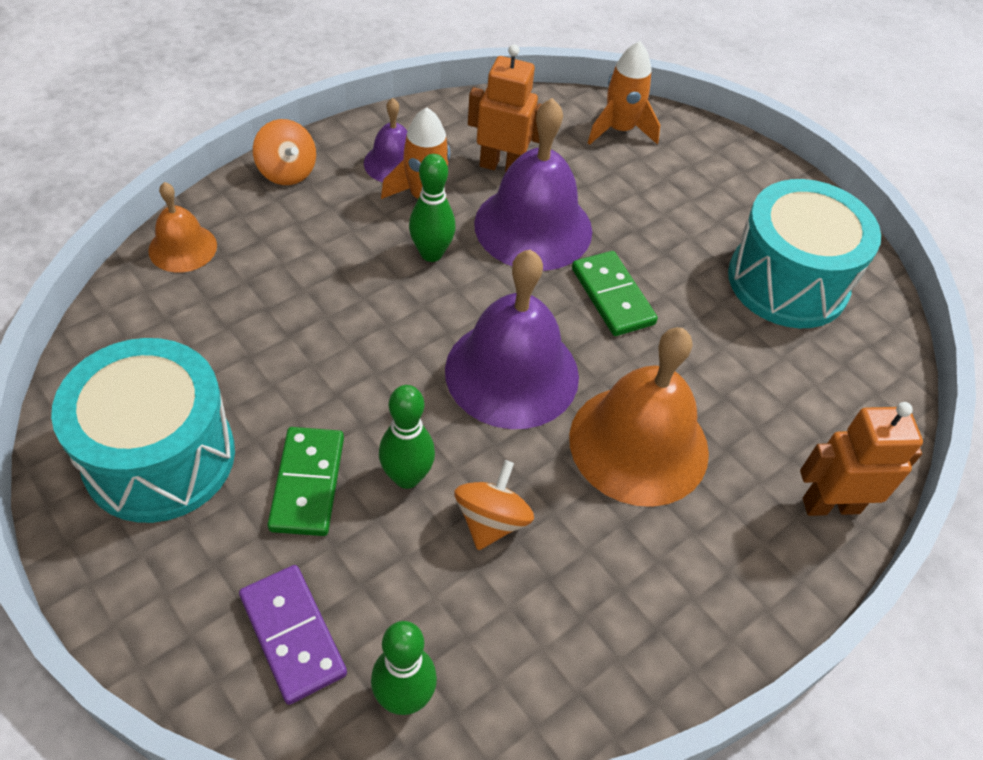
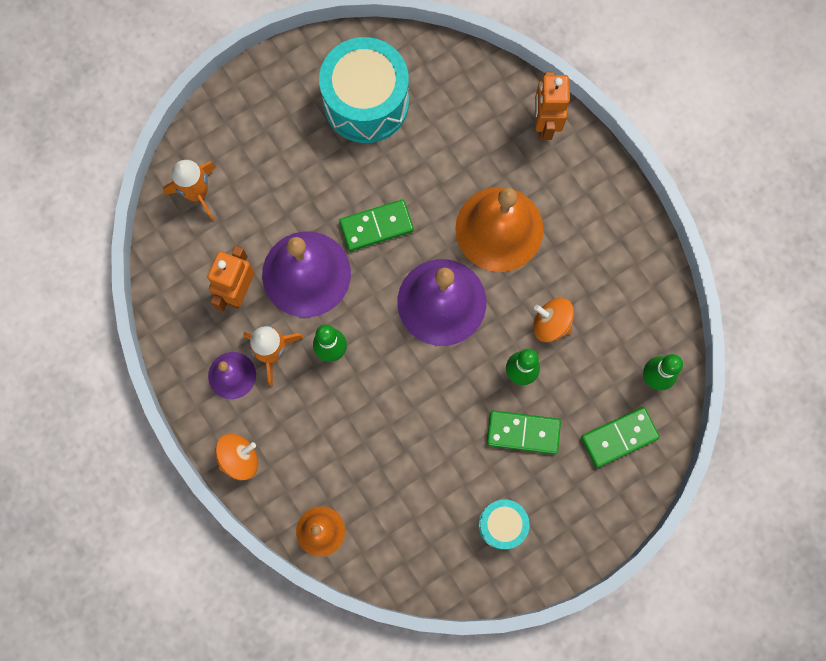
camera: 80 degrees left, 25 degrees up
(159, 457) = (502, 525): turquoise drum -> turquoise drum, size x0.52
(293, 635) = (619, 437): purple domino -> green domino

